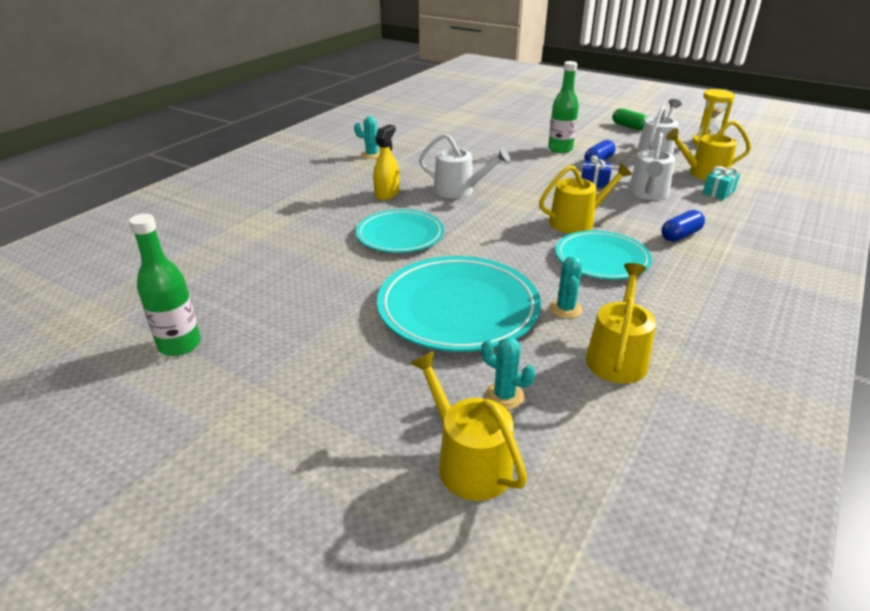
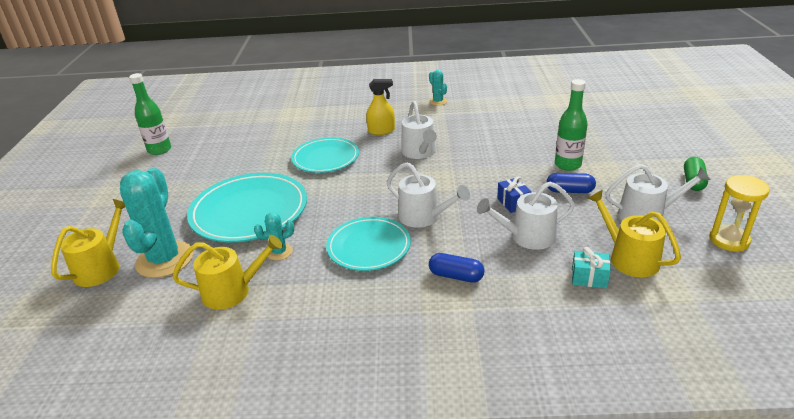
camera: 60 degrees right, 0 degrees up
(504, 396) = (165, 260): turquoise cactus -> turquoise cactus, size x2.15
(576, 221) = (423, 217): yellow watering can -> white watering can

